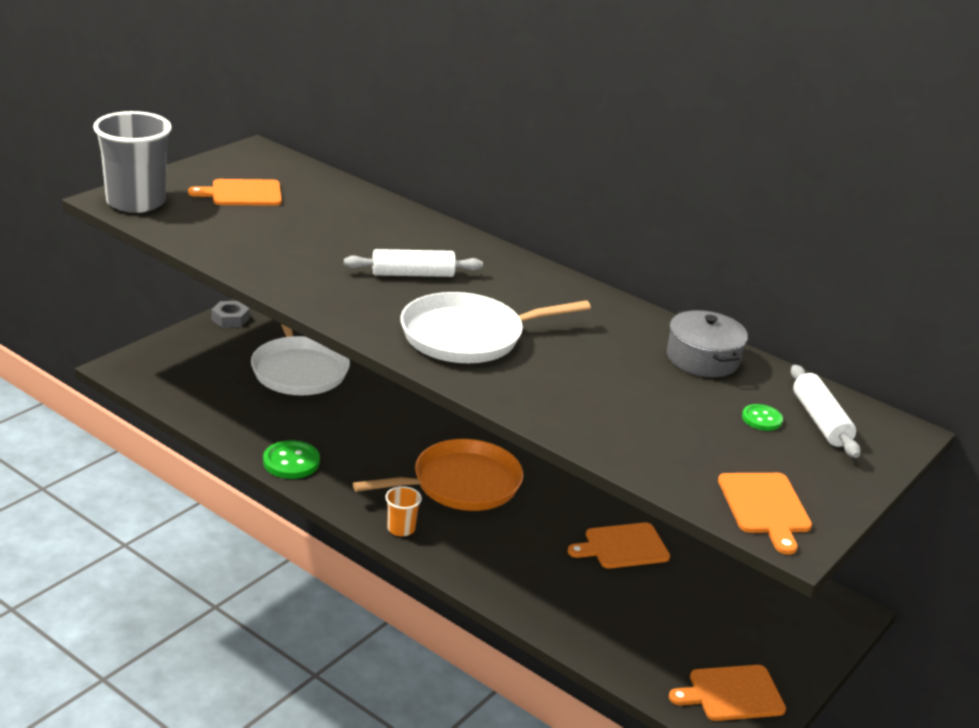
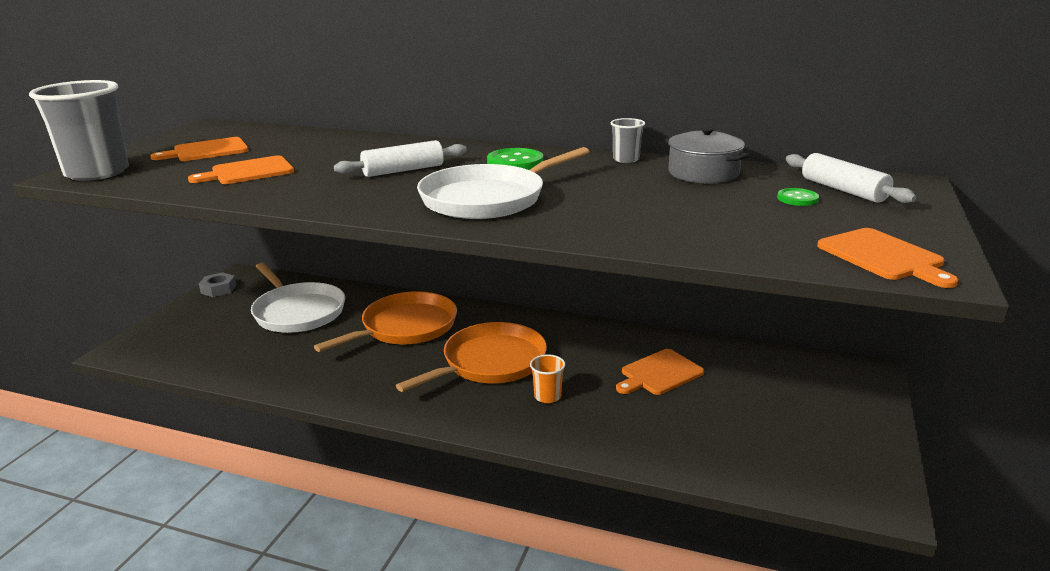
camera: 15 degrees left, 5 degrees down
(291, 462) = (323, 386): green button -> green button (515, 162)
(397, 419) = (405, 327): none -> orange pan
(401, 528) = (457, 414): orange cup -> orange cup (547, 396)
(641, 318) = (626, 159): none -> grey cup
(732, 694) = (845, 469): orange cutting board -> orange cutting board (249, 171)

